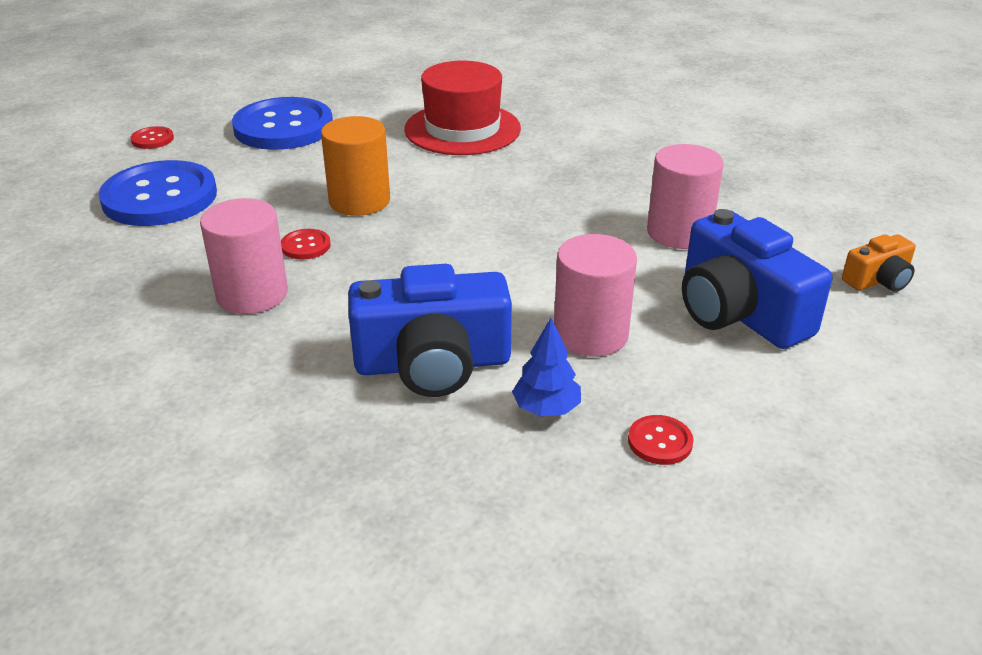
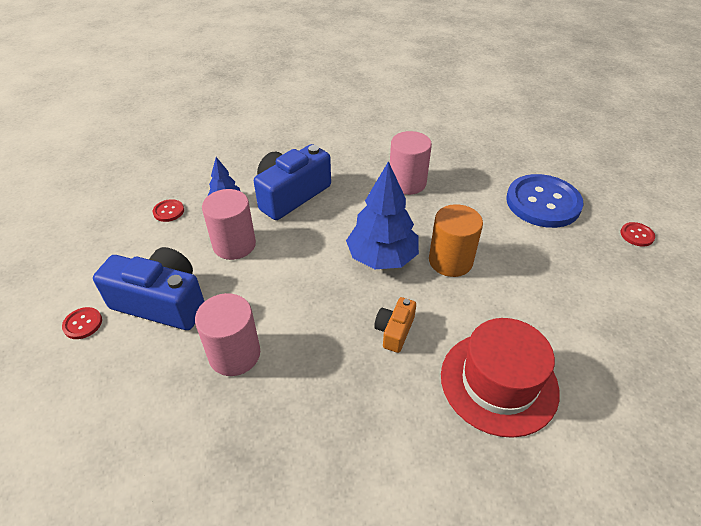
camera: 140 degrees right, 10 degrees up
(283, 127) = (602, 296): blue button -> none
(305, 246) = (427, 217): red button -> red button (83, 324)
(424, 235) = (382, 257): none -> blue tree
(878, 280) = (72, 386): orange camera -> orange camera (394, 331)

